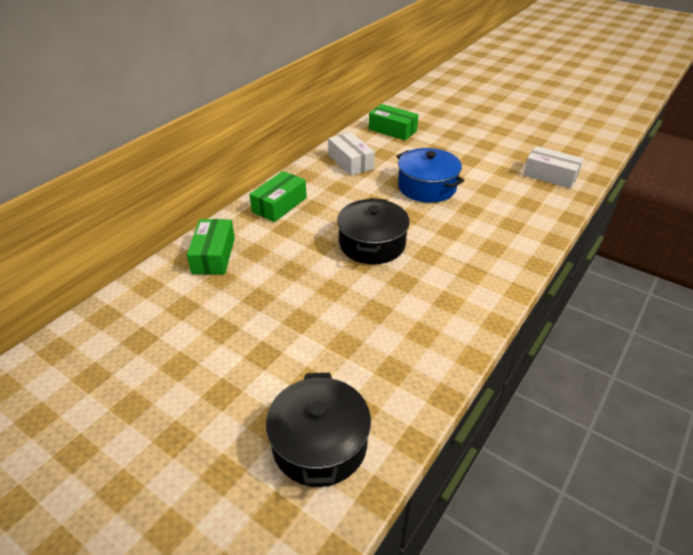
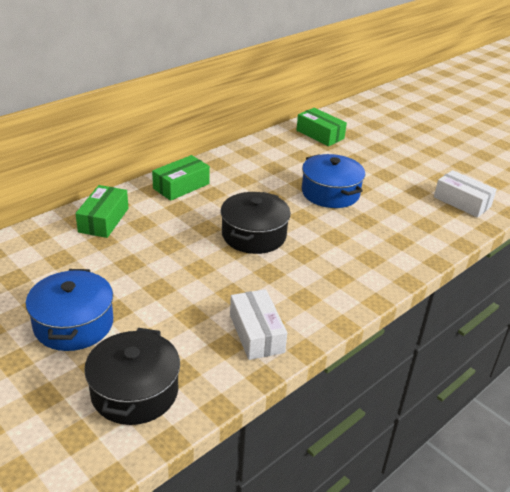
camera: 10 degrees right, 5 degrees down
(225, 379) = (73, 324): none -> blue pot
(350, 162) = (265, 158): white box -> white box (256, 333)

